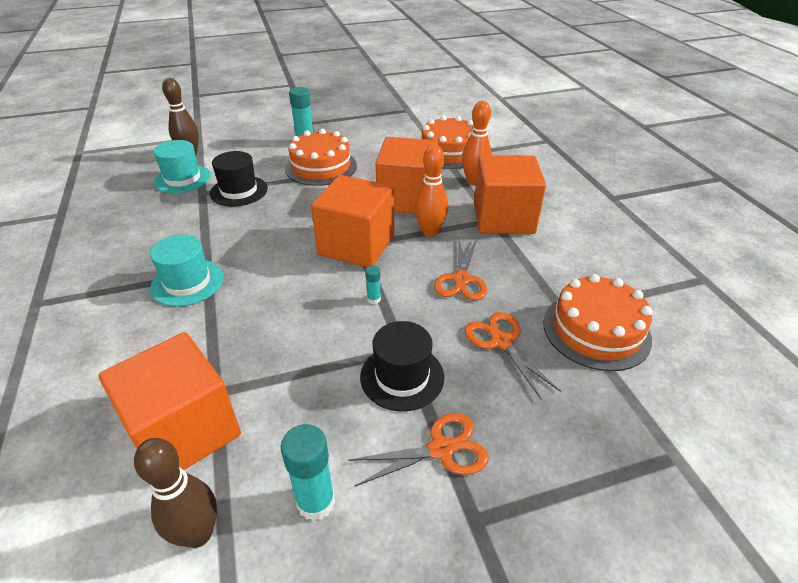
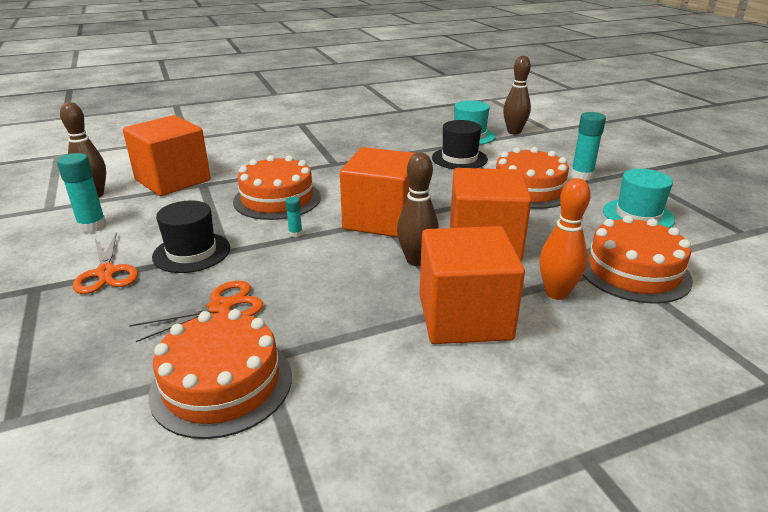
camera: 85 degrees right, 10 degrees down
(187, 282) = (321, 159): turquoise hat -> turquoise hat (638, 215)
(288, 316) = (277, 199): none -> orange cake
(430, 231) = (416, 260): orange bowling pin -> brown bowling pin
(461, 279) = (325, 282): orange scissors -> none

